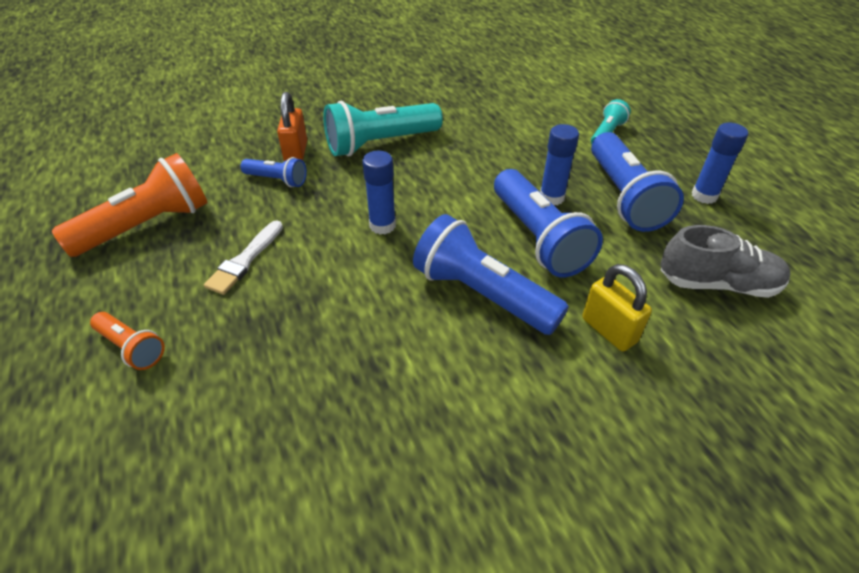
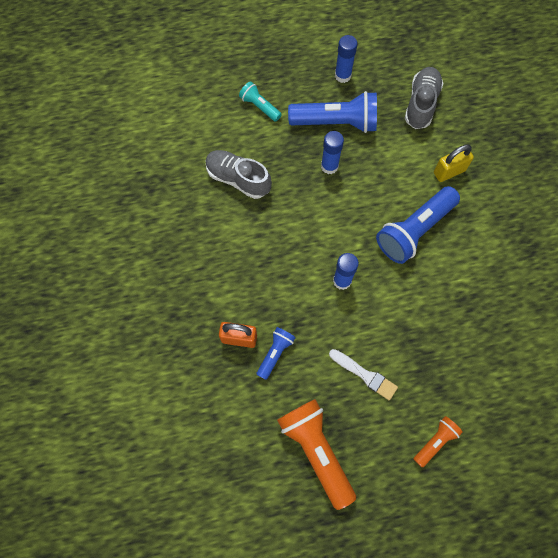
camera: 80 degrees left, 25 degrees up
(380, 143) = (239, 271): turquoise flashlight -> none
(499, 129) = (238, 179): none -> grey shoe
(538, 238) = (369, 186): blue flashlight -> none

